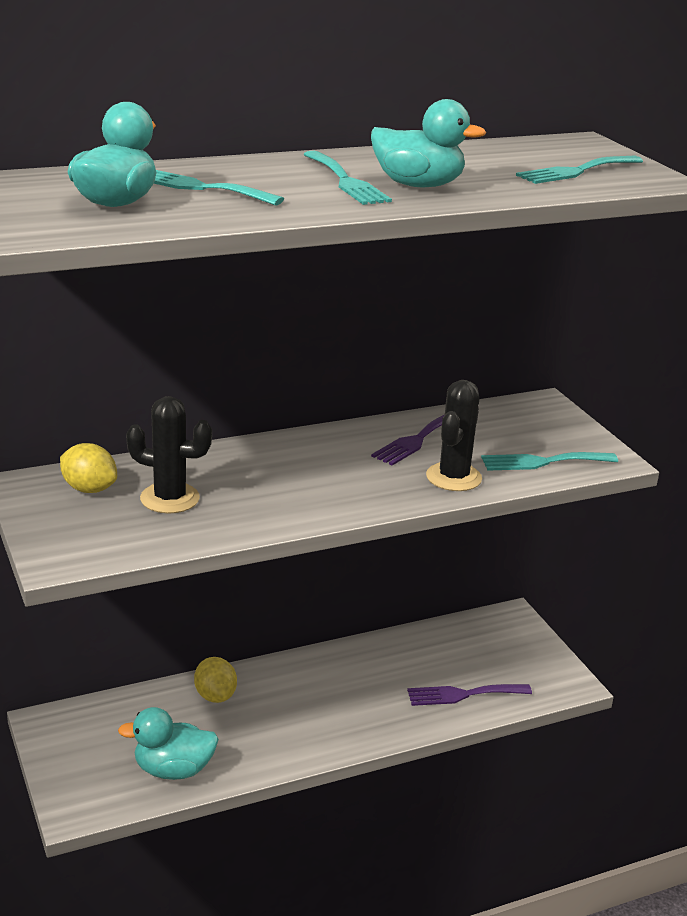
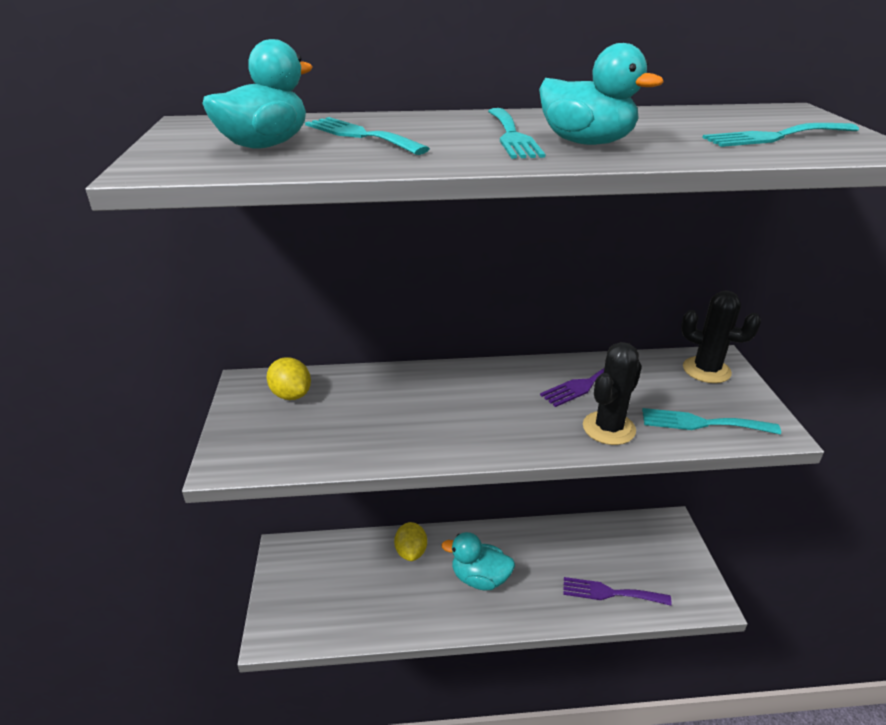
camera: 20 degrees right, 5 degrees up
(170, 498) = (349, 414): black cactus -> black cactus (706, 370)
(173, 770) = (355, 615): turquoise duck -> turquoise duck (480, 578)

